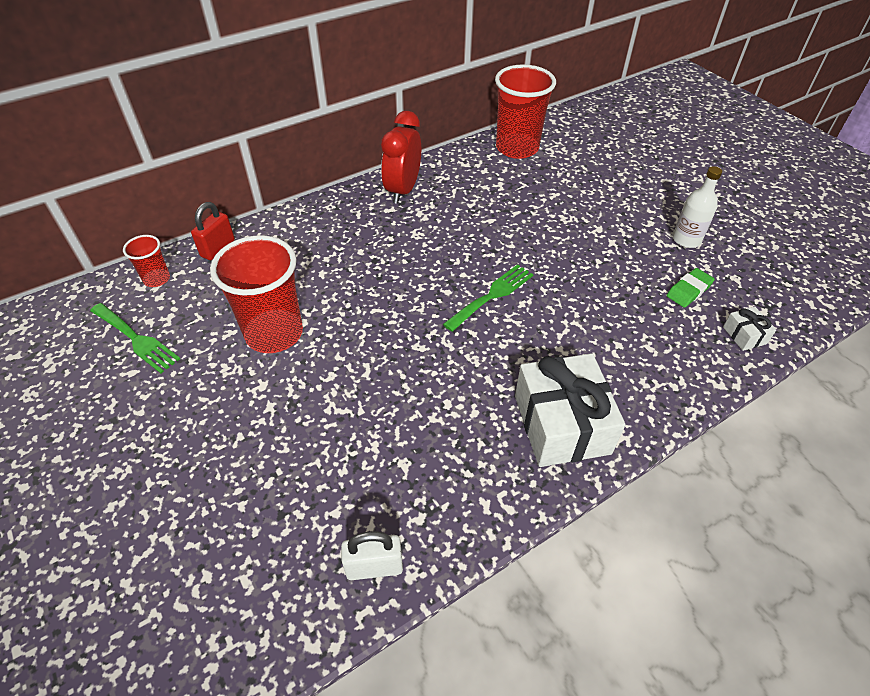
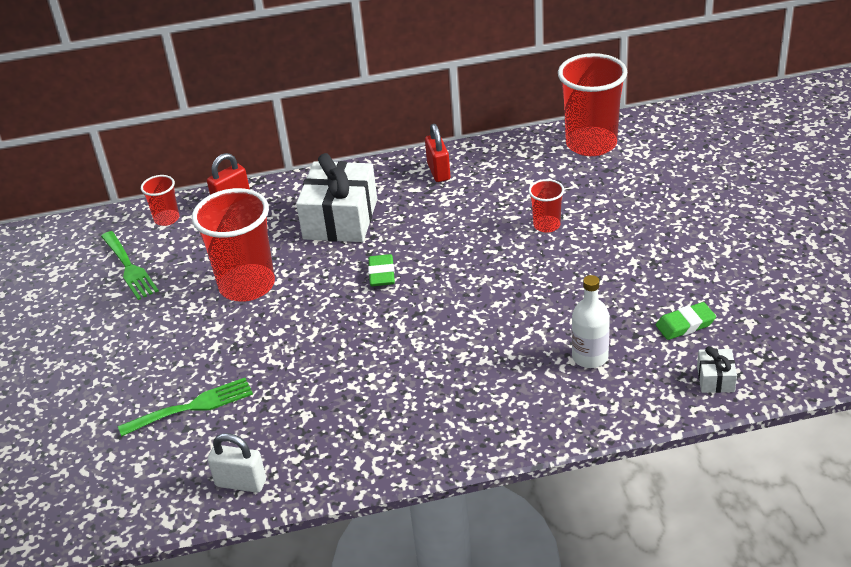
camera: 25 degrees right, 10 degrees down
(402, 295) = (382, 274): none -> green eraser
(403, 190) = (438, 171): red clock -> red padlock
(492, 295) = (470, 290): green fork -> green fork (192, 407)
(523, 223) = (546, 225): none -> red cup
(561, 424) = (467, 416): white gift -> white gift (340, 219)
(686, 239) = (721, 273): white bottle -> white bottle (590, 357)

